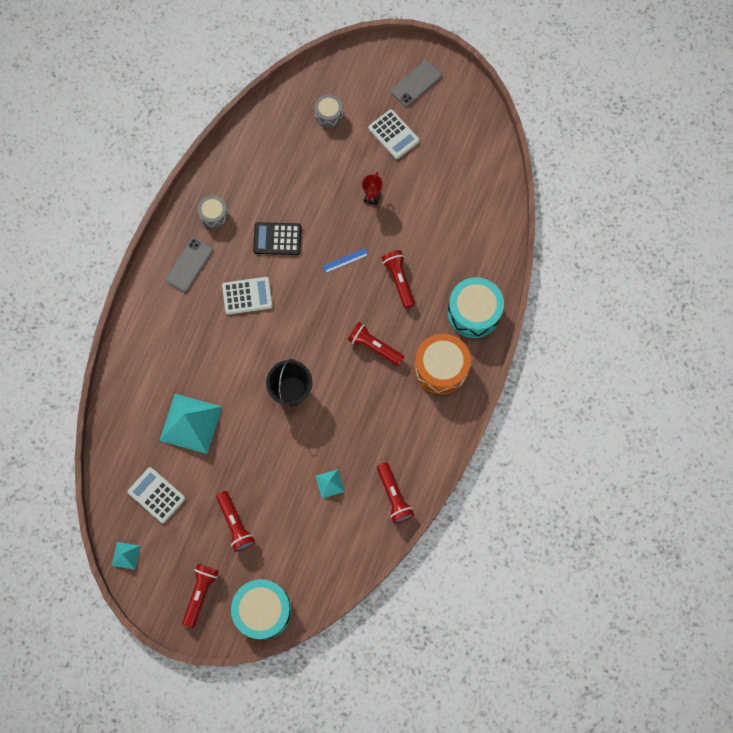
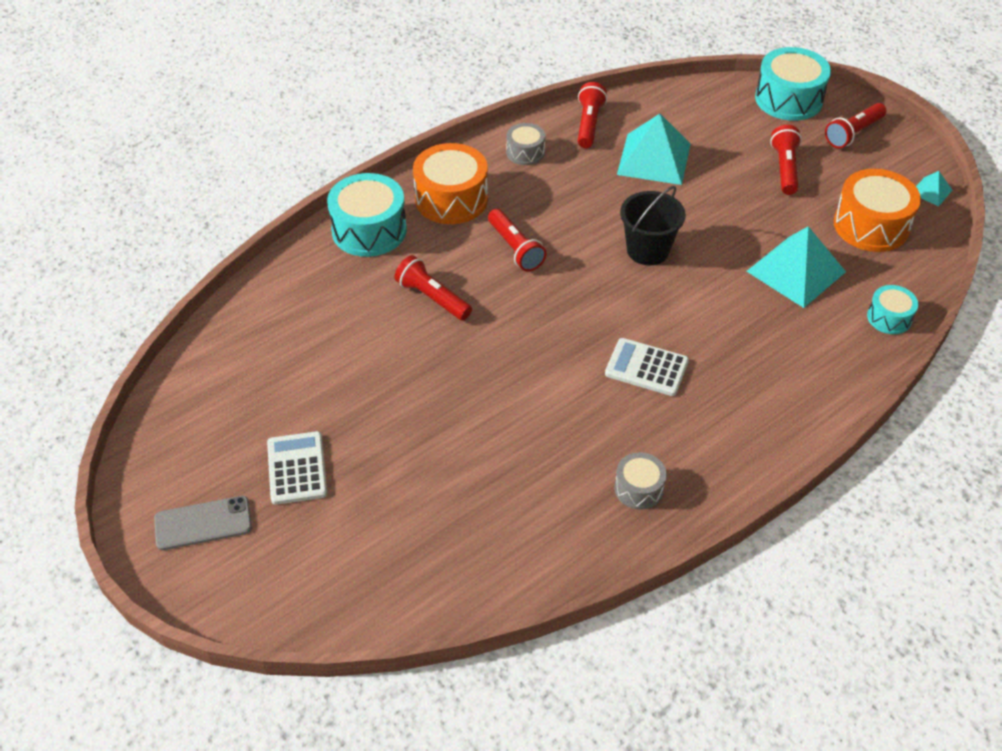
camera: 150 degrees left, 25 degrees down
(120, 413) = (889, 318): none -> turquoise drum
(156, 495) = (871, 225): white calculator -> orange drum
(189, 264) = (711, 441): grey phone -> none
(277, 239) = (562, 414): black calculator -> none
(329, 114) = (369, 546): grey drum -> grey drum (525, 152)
(330, 483) = (654, 158): turquoise pyramid -> turquoise pyramid, size x2.14
(345, 260) = (486, 348): blue ruler -> none
(372, 197) = (392, 404): red trophy -> none
(399, 280) = (432, 298): red flashlight -> red flashlight turned 120 degrees clockwise

